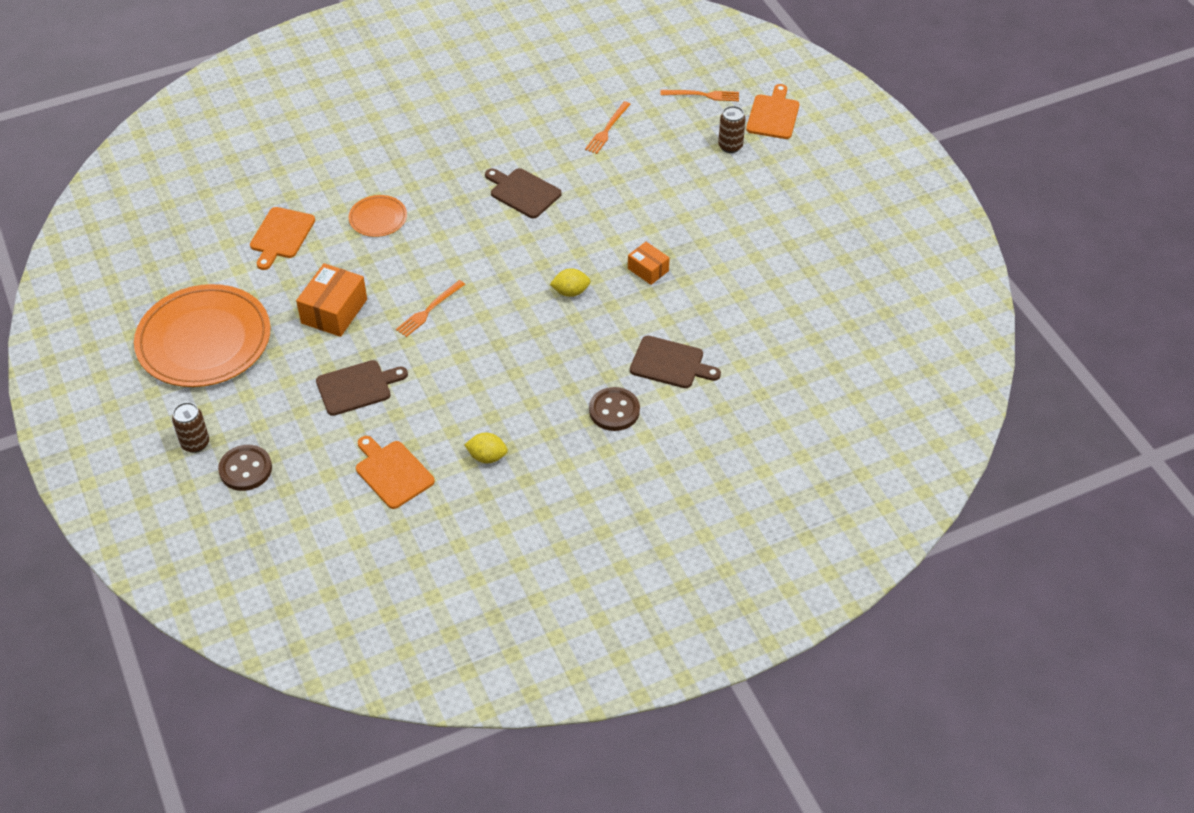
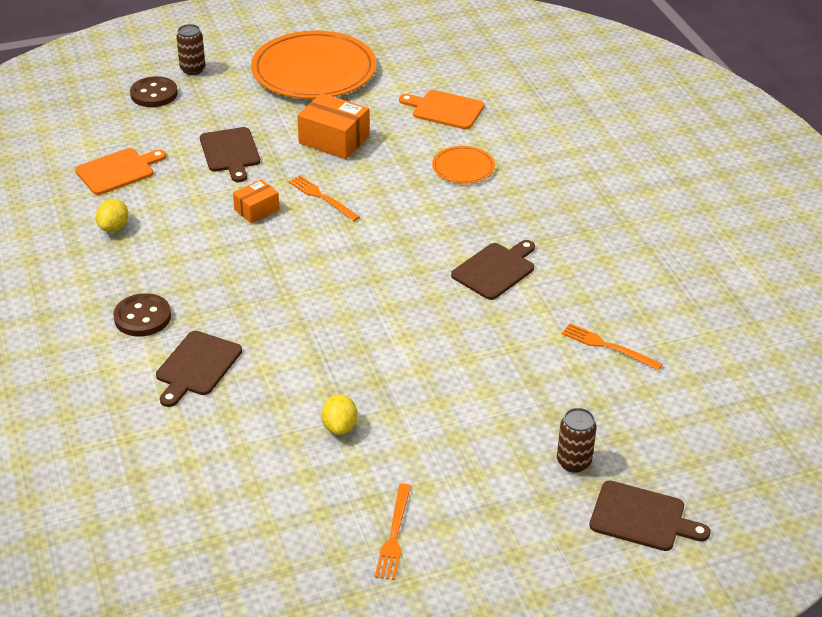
camera: 95 degrees right, 10 degrees down
(570, 292) = (327, 297): yellow lemon -> yellow lemon (339, 427)
(648, 270) = (350, 361): orange box -> orange box (256, 209)
(703, 95) = (682, 445): orange fork -> orange fork (394, 535)
(773, 115) = (642, 517): orange cutting board -> brown cutting board

